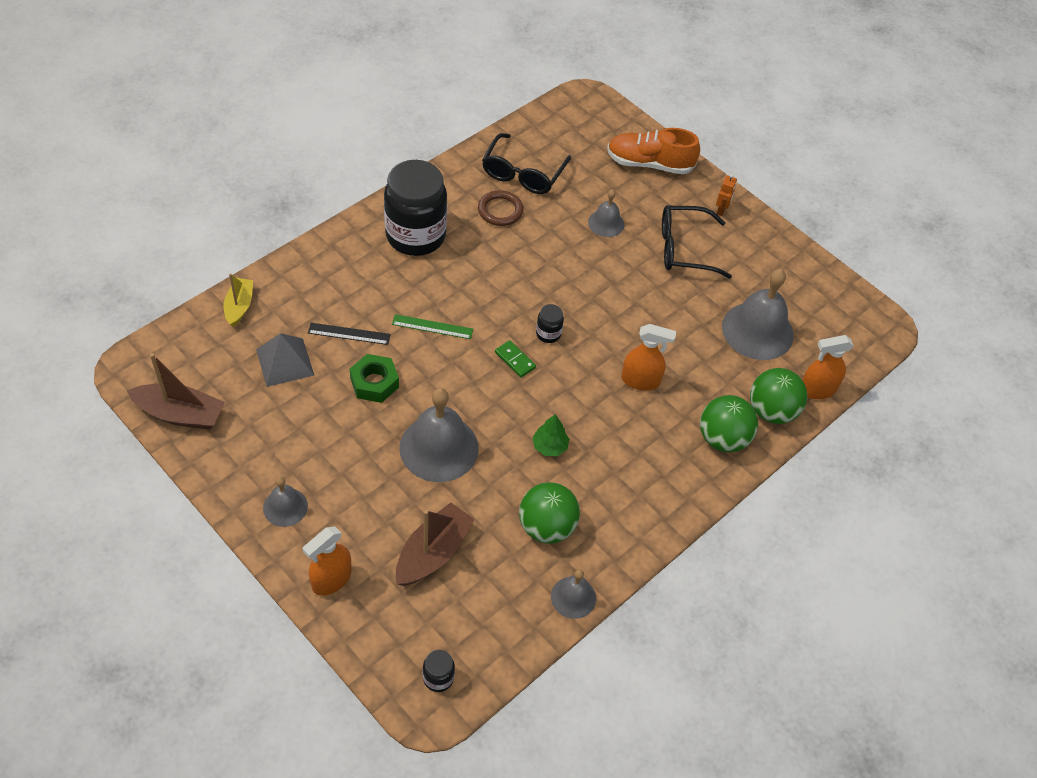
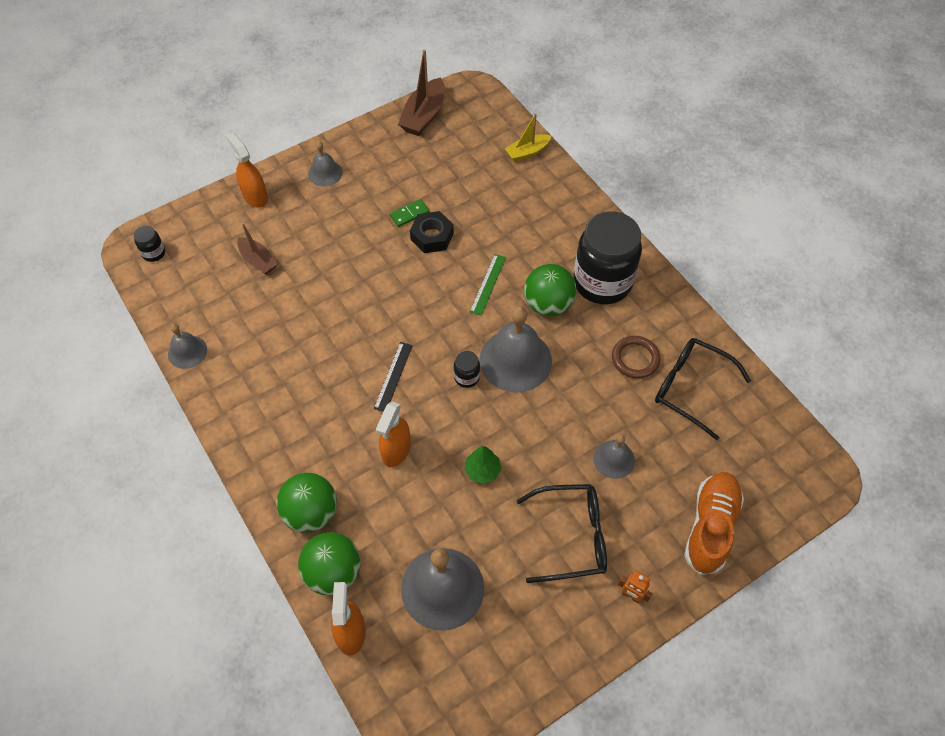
camera: 105 degrees right, 5 degrees up
(239, 306) = (527, 152): yellow boat -> yellow boat turned 135 degrees clockwise
(285, 362) = (464, 179): grey pyramid -> none
(349, 334) = (488, 223): black ruler -> black ruler (393, 376)
(374, 383) = (432, 236): green nut -> black nut
(433, 553) = (258, 261): brown boat -> brown boat, size x0.64
(439, 448) = (356, 275): grey bell -> grey bell (515, 360)
(515, 360) = (439, 344): green domino -> green domino (409, 214)
(546, 527) = (257, 343): green ball -> green ball (548, 304)
(549, 446) = (338, 358): green tree -> green tree (482, 470)
(685, 249) = (570, 537): black glasses -> black glasses turned 75 degrees clockwise

